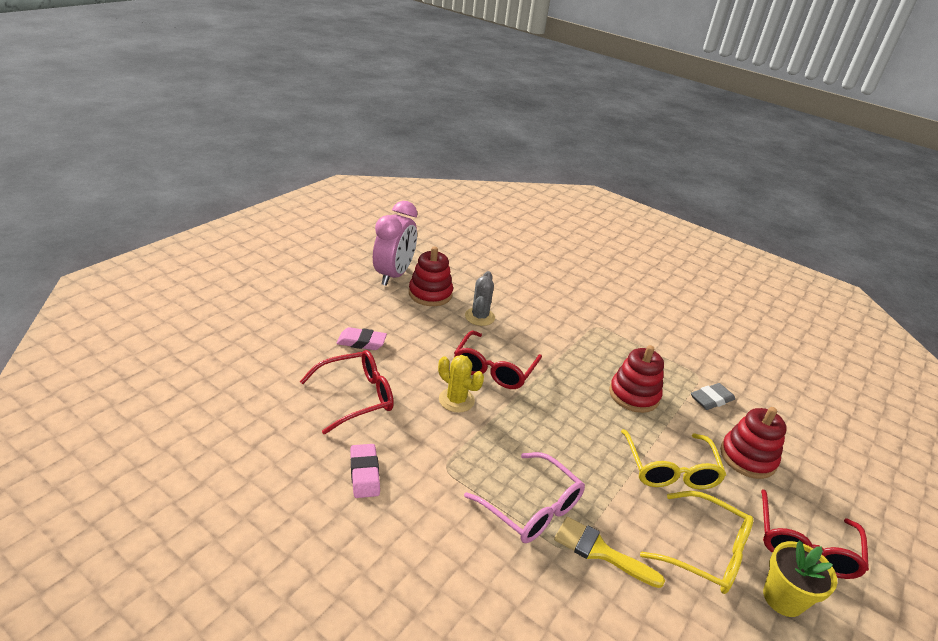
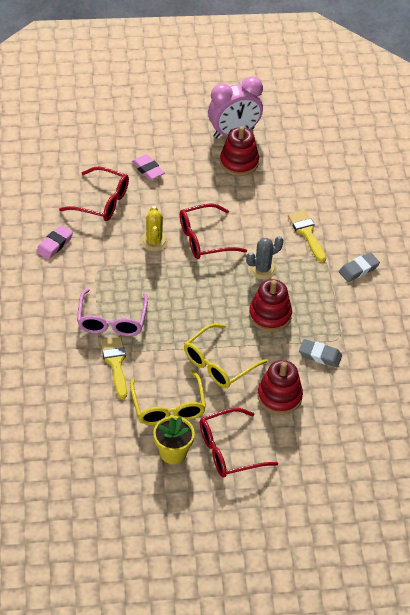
camera: 50 degrees right, 15 degrees up
(479, 317) = (248, 200): grey cactus -> grey cactus (262, 269)
(556, 315) = (307, 233): none -> yellow brush
(626, 318) = (358, 269): none -> grey eraser

